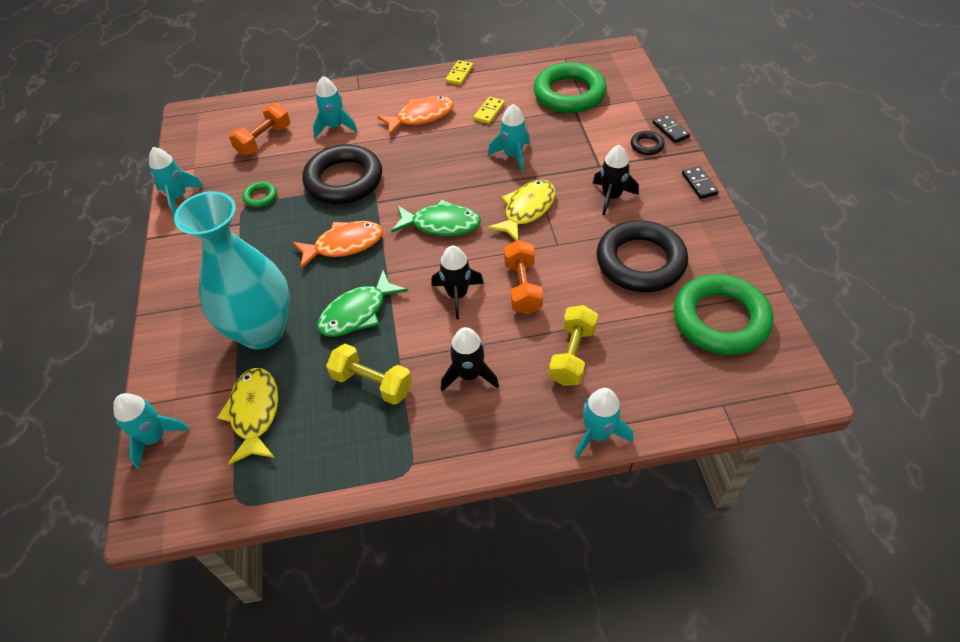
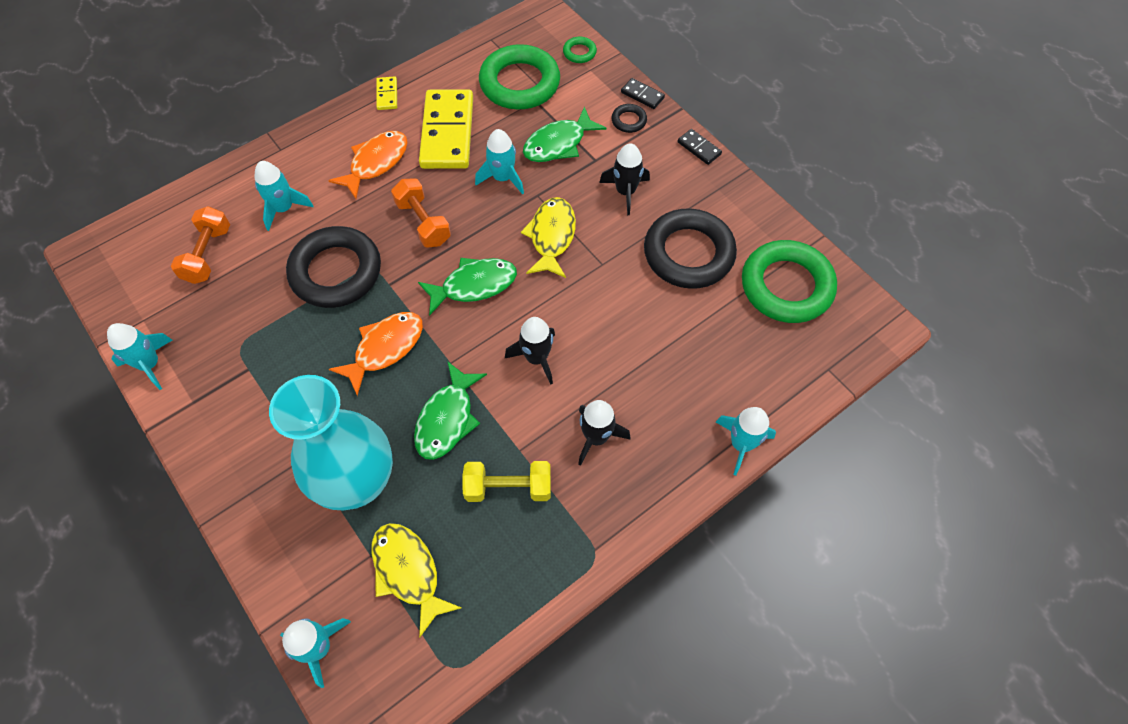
camera: 30 degrees left, 10 degrees up
(260, 197) = (251, 327): green ring -> green ring (579, 52)
(489, 112) = (447, 132): yellow domino -> yellow domino, size x2.31
(522, 287) = (595, 324): orange dumbbell -> orange dumbbell (423, 222)
(572, 355) = (678, 376): yellow dumbbell -> none
(575, 145) = (558, 143): none -> green fish

